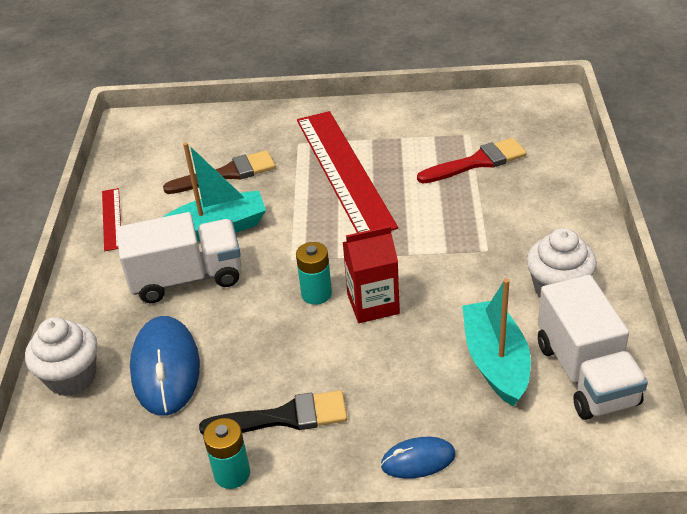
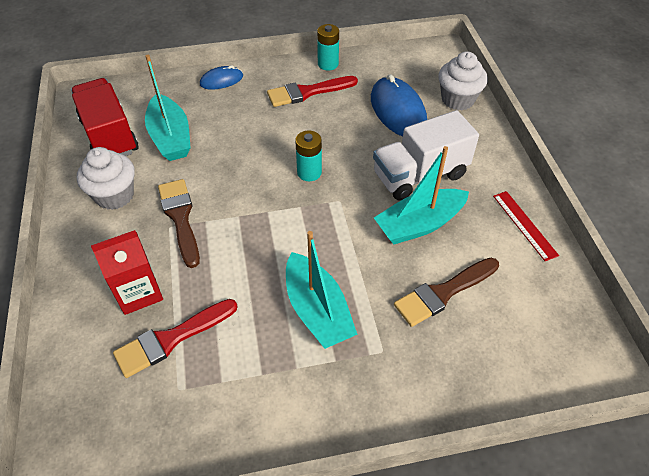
camera: 165 degrees right, 10 degrees up
(283, 417) = (308, 92): black brush -> red brush
(344, 171) = (317, 310): red ruler -> turquoise boat
(373, 304) = (262, 169): red carton -> red carton (138, 292)
(475, 257) = (180, 218): none -> brown brush
(586, 374) = (109, 136): white truck -> red truck

